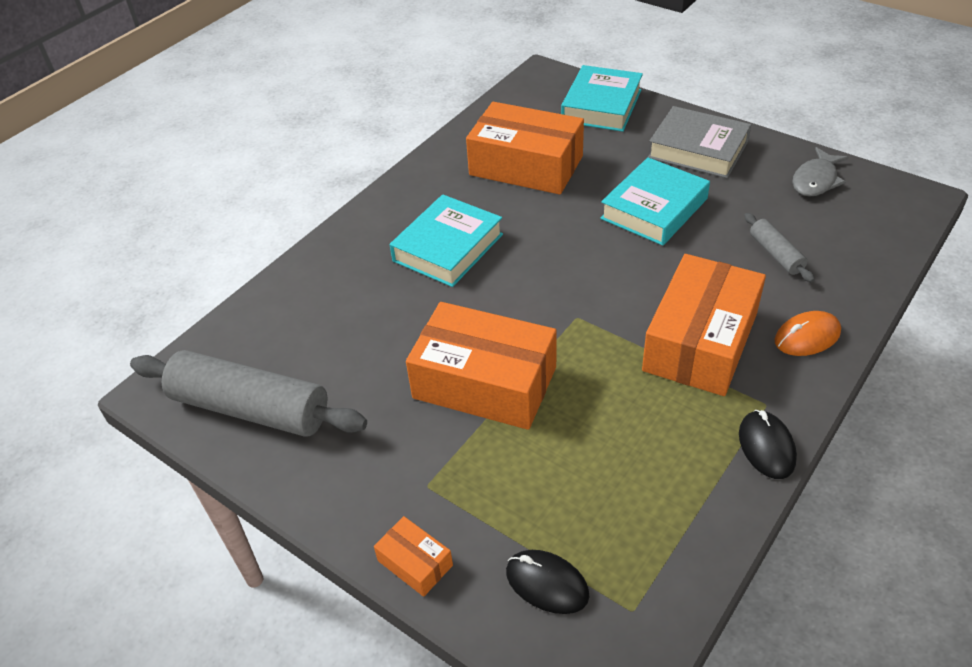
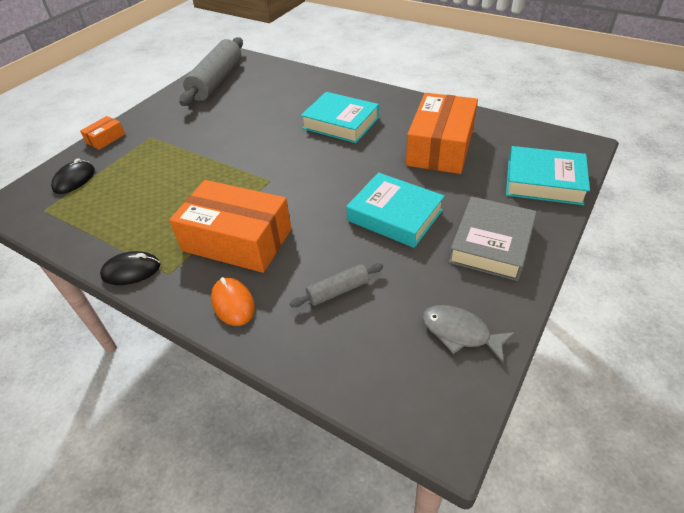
camera: 85 degrees right, 0 degrees up
(484, 382) = (218, 148): orange box -> none

